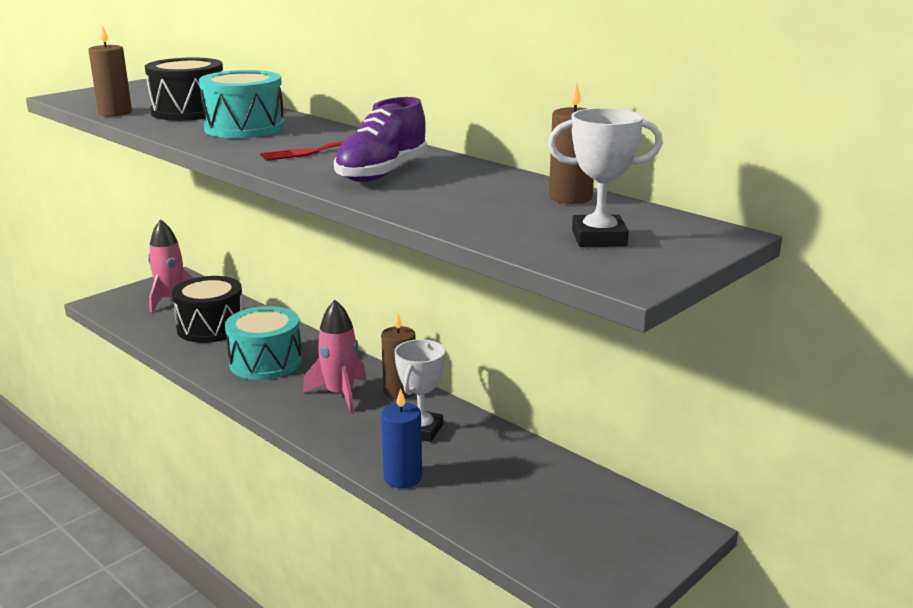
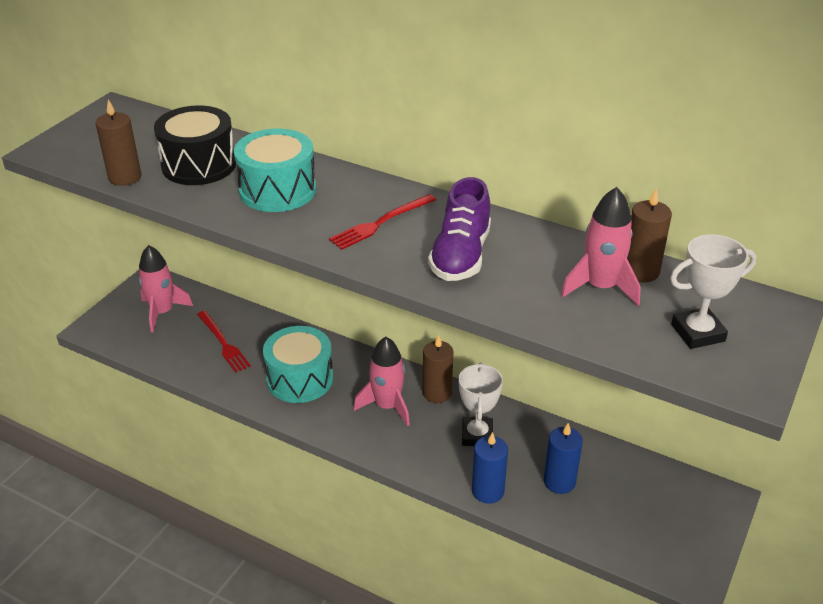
camera: 15 degrees left, 15 degrees up
(211, 327) = (223, 343): black drum -> red fork
(490, 482) = (559, 482): none -> blue candle
(514, 202) = (601, 287): none -> pink rocket

